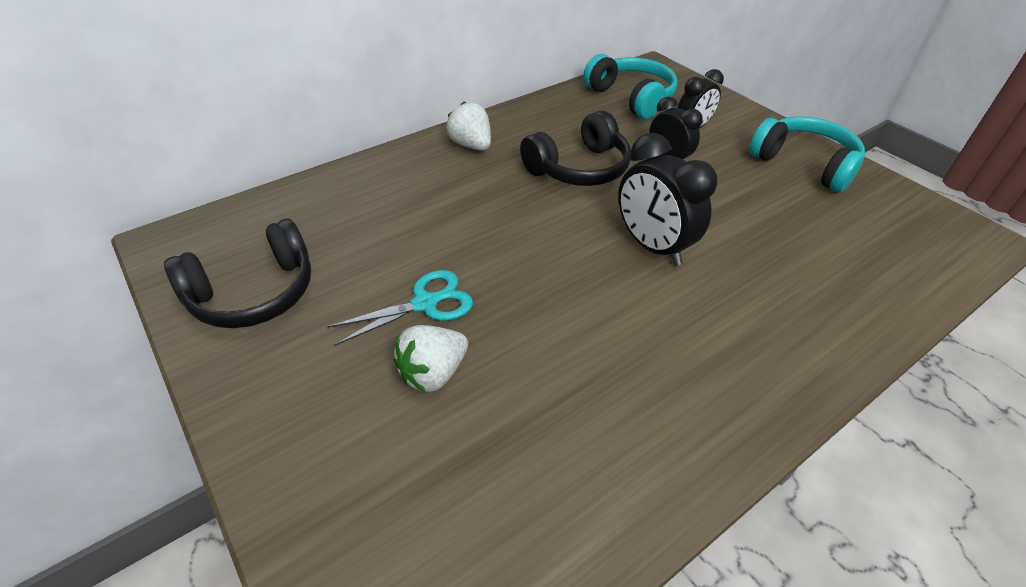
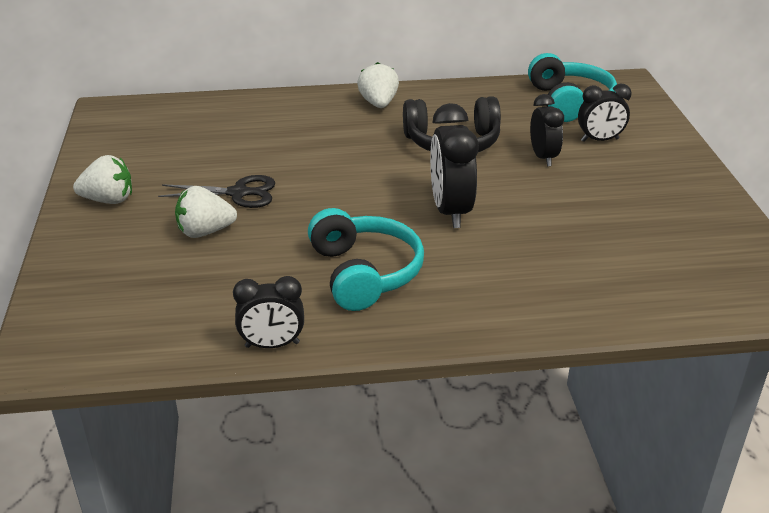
camera: 30 degrees right, 10 degrees down
(254, 293) = (135, 154): black headphones -> none
(272, 375) = (108, 200): none -> white strawberry
(425, 303) = (239, 193): turquoise scissors -> black scissors
(653, 507) = (272, 345): none -> black clock
(804, 164) = (679, 196): turquoise headphones -> turquoise headphones (364, 273)

